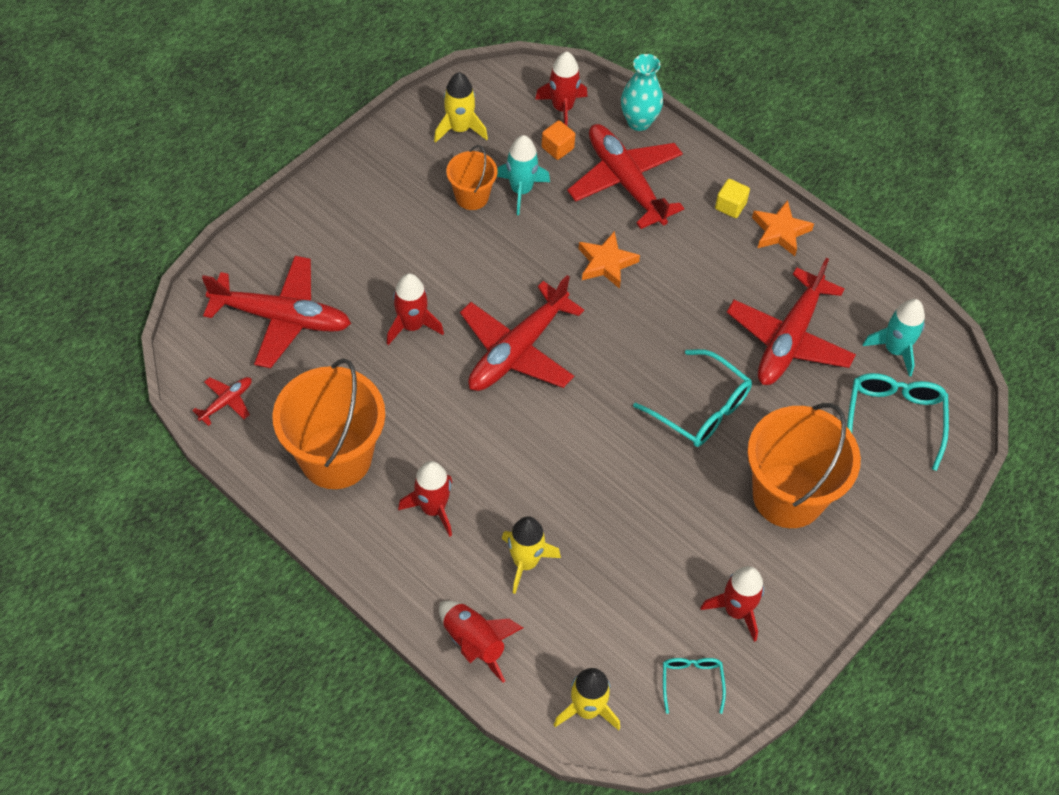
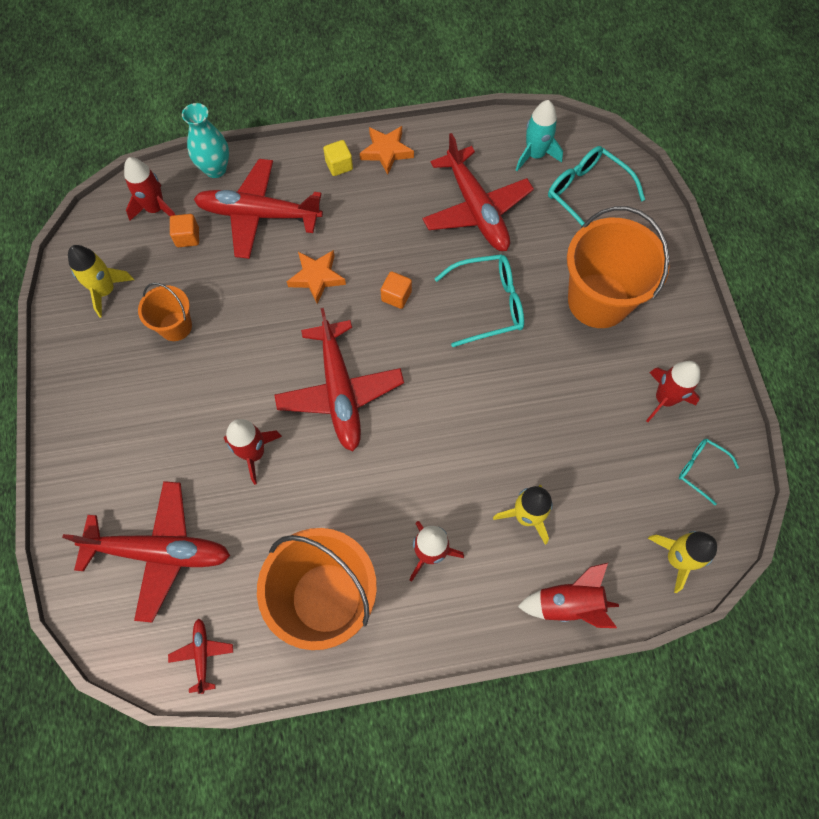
camera: 50 degrees left, 10 degrees up
(281, 318) = (159, 552): red plane -> red plane turned 45 degrees clockwise
(521, 190) = (202, 288): turquoise rocket -> none
(643, 333) = (396, 296): none -> orange cube

